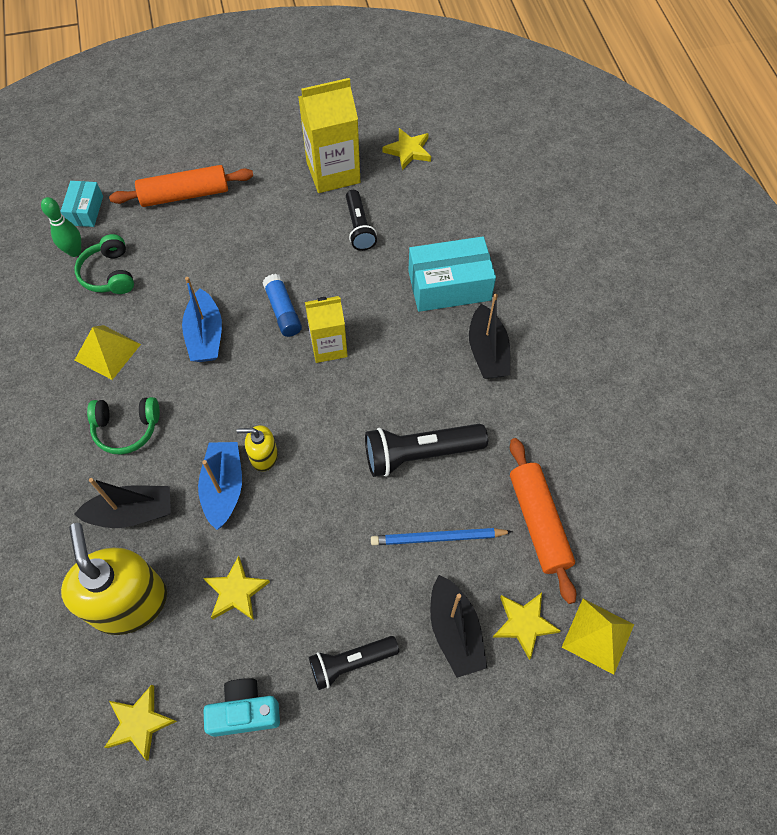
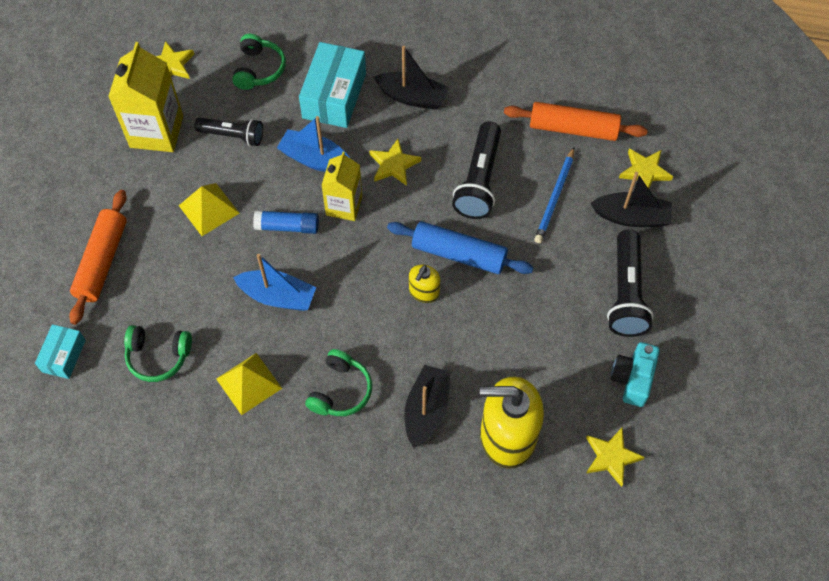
camera: 65 degrees left, 0 degrees up
(74, 251) = (110, 380): green bowling pin -> none
(85, 210) = (64, 356): turquoise box -> turquoise box turned 75 degrees clockwise
(224, 488) = (438, 331): blue boat -> blue boat (315, 159)
(236, 591) = (534, 352): yellow star -> yellow star (394, 165)
(321, 471) = (459, 254): none -> blue rolling pin
(351, 662) = (626, 293): black flashlight -> black flashlight, size x1.52
(443, 215) = (259, 69): none -> green headphones
(597, 635) = (672, 132): yellow pyramid -> yellow pyramid (209, 209)

